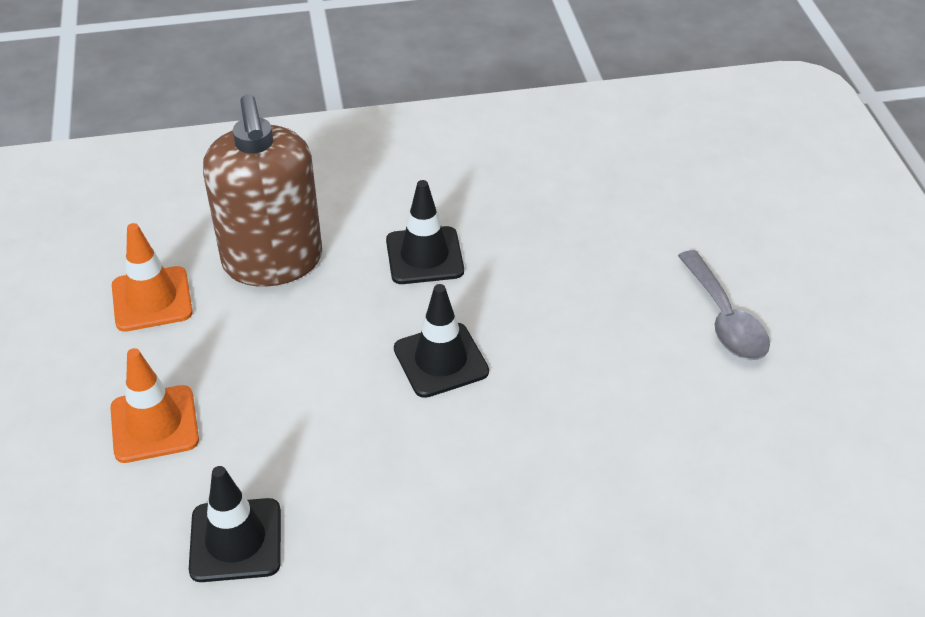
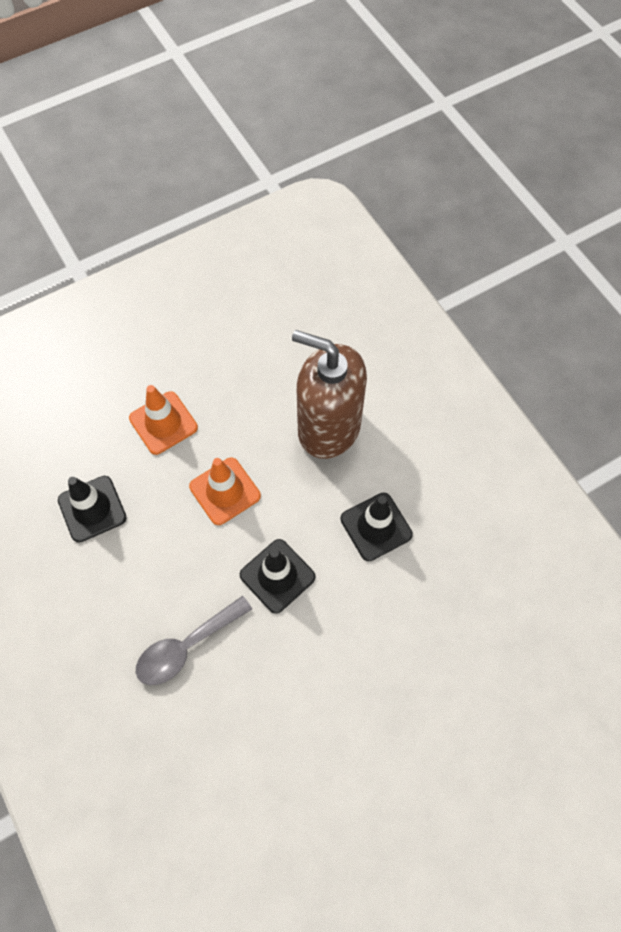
camera: 70 degrees right, 20 degrees up
(152, 299) = (264, 371): orange traffic cone -> orange traffic cone (225, 491)
(273, 261) = (328, 427): brown soap dispenser -> brown soap dispenser turned 60 degrees clockwise
(724, 319) = (400, 780): grey spoon -> grey spoon (186, 646)

